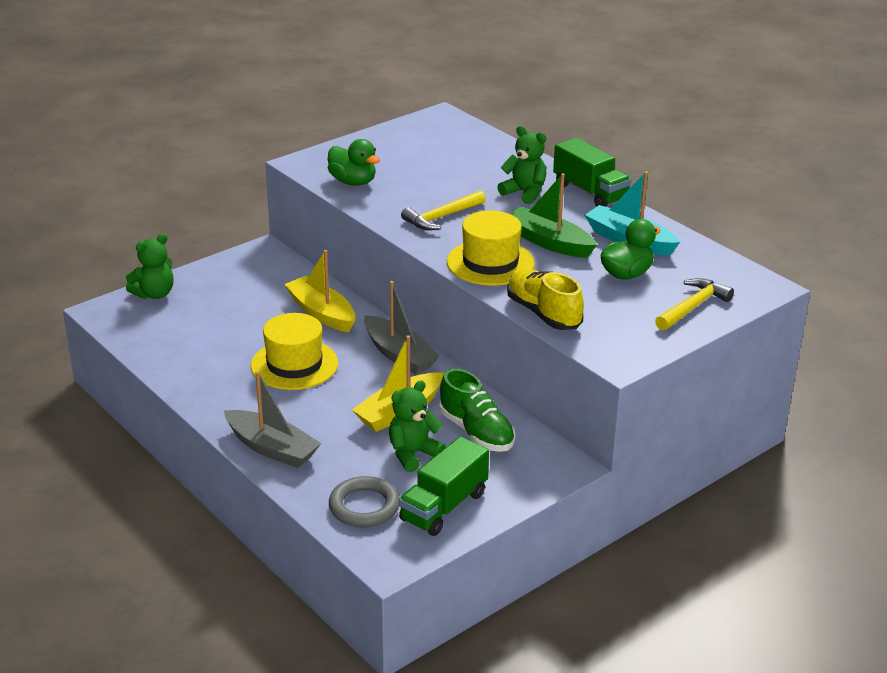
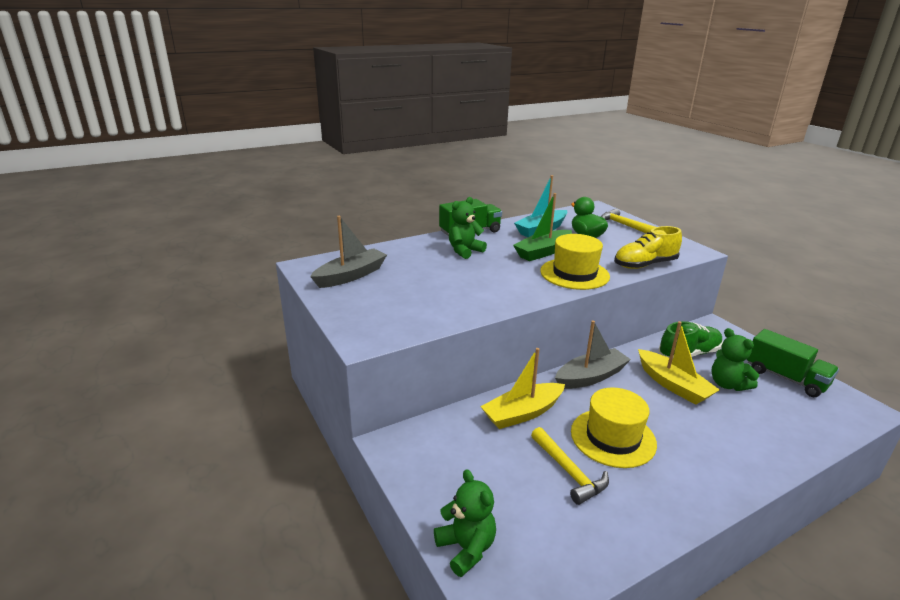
camera: 80 degrees left, 5 degrees down
(272, 448) = (753, 462): grey boat -> grey boat (351, 276)
(353, 182) = (419, 316): green duck -> none
(364, 506) = (807, 415): grey ring -> none
(442, 217) = (498, 284): yellow hammer -> yellow hammer (569, 472)

